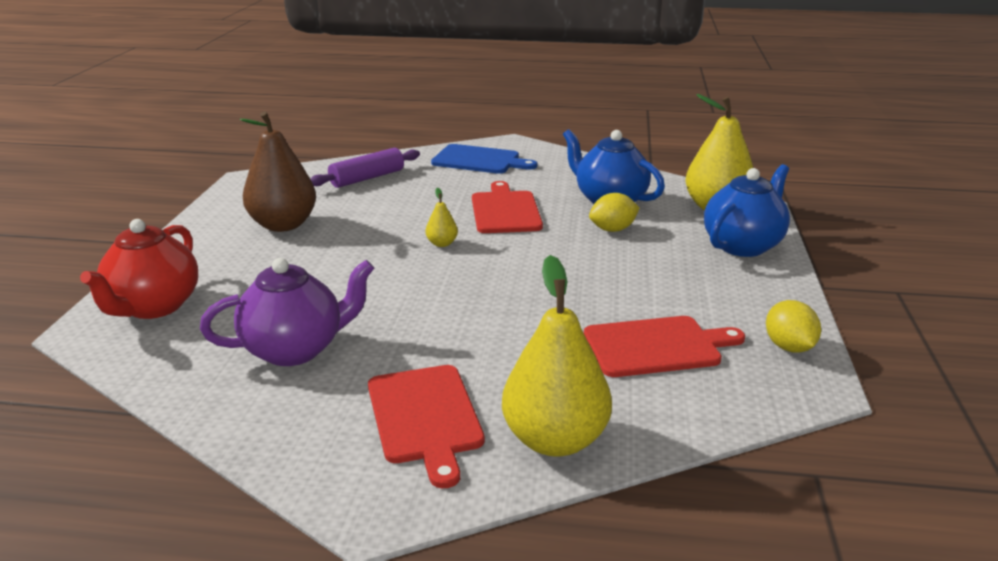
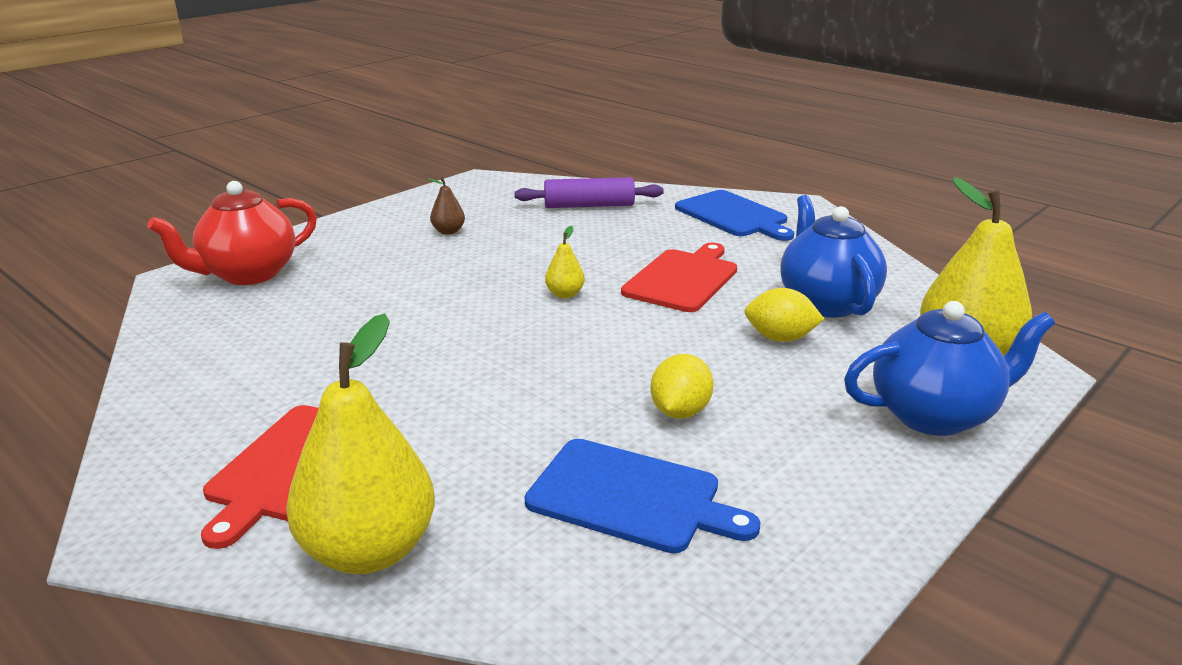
camera: 35 degrees right, 0 degrees up
(283, 225) = (448, 231): brown pear -> brown pear, size x0.44
(295, 349) = (291, 353): purple teapot -> none
(656, 346) = (631, 497): red cutting board -> blue cutting board
(789, 347) = (805, 574): yellow lemon -> yellow lemon (680, 412)

